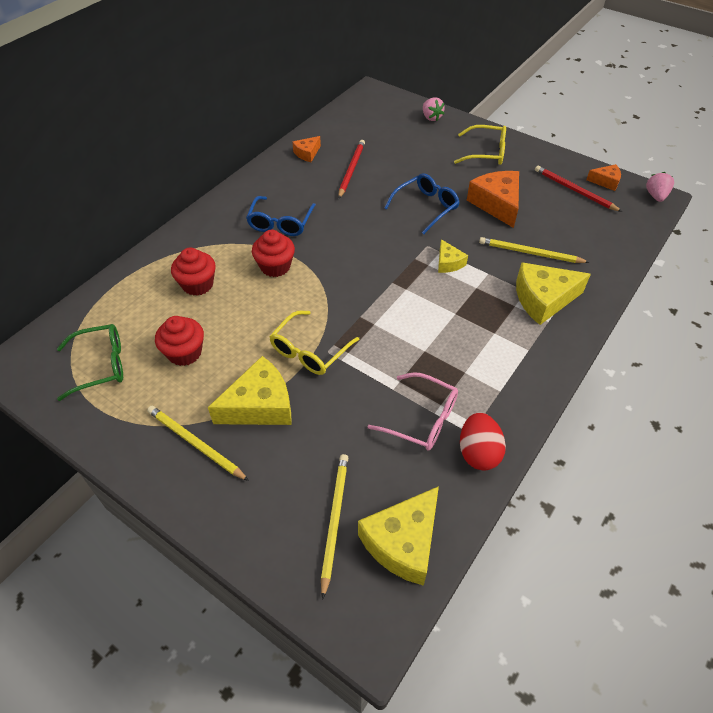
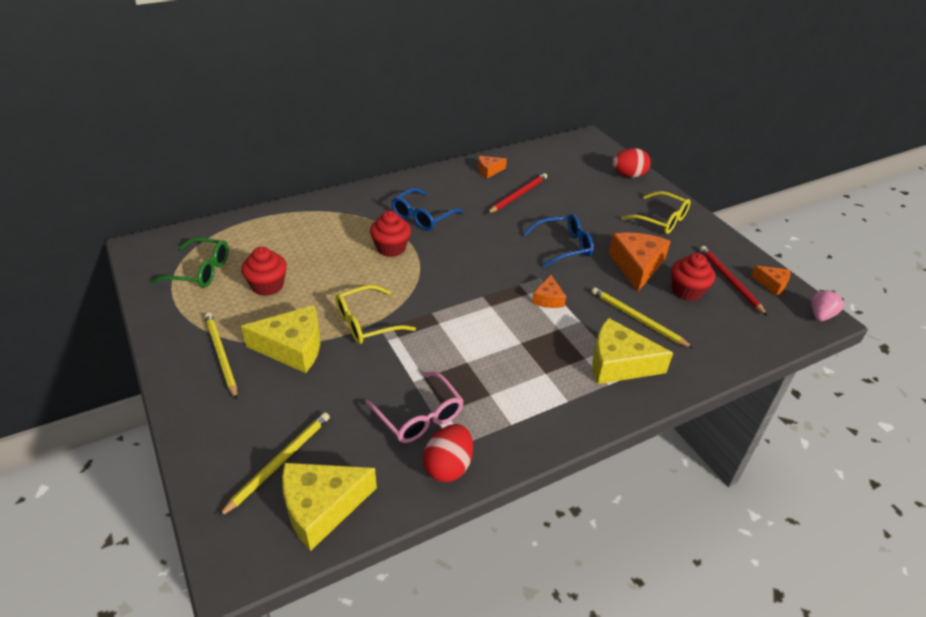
camera: 25 degrees right, 10 degrees down
(198, 284) = (318, 240): red cupcake -> red cupcake (687, 291)
(431, 117) = (629, 175): pink strawberry -> red egg
(448, 263) = (548, 299): yellow cheese -> orange cheese

